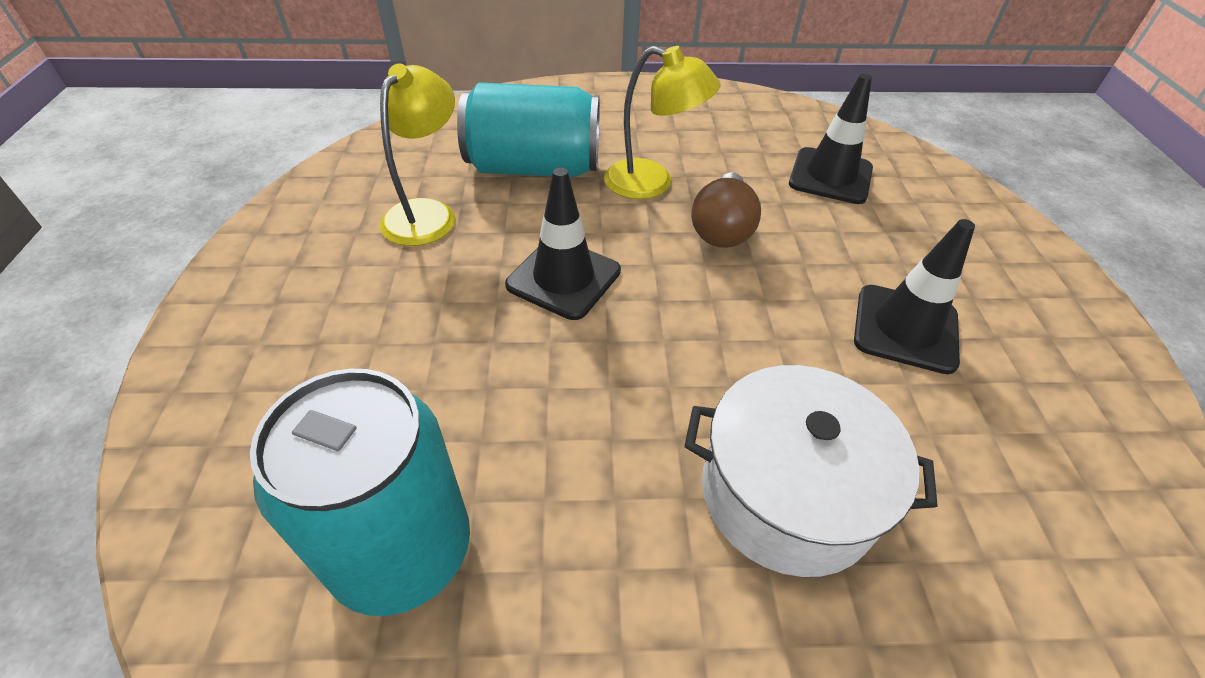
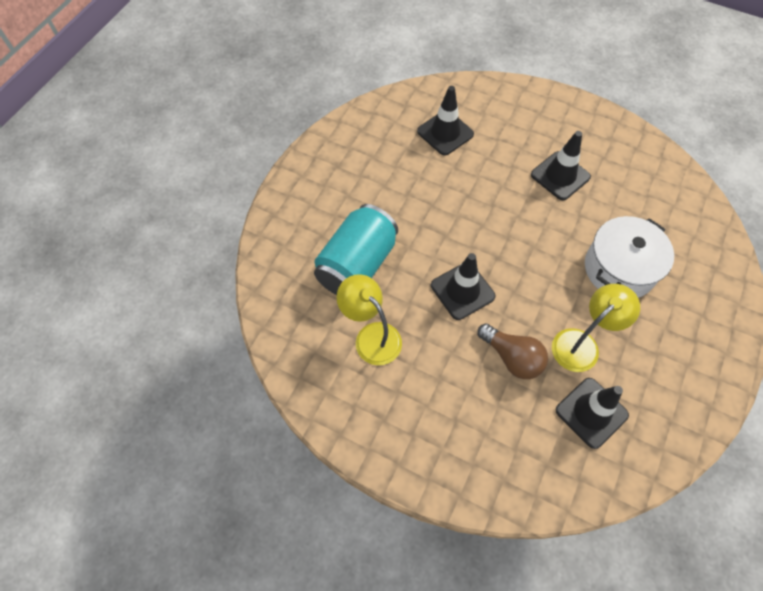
camera: 60 degrees left, 15 degrees up
(402, 550) = (591, 412): turquoise can -> black traffic cone
(652, 183) = (406, 214): yellow lamp -> yellow lamp (582, 343)
(722, 228) = (461, 204): brown light bulb -> brown light bulb (512, 357)

